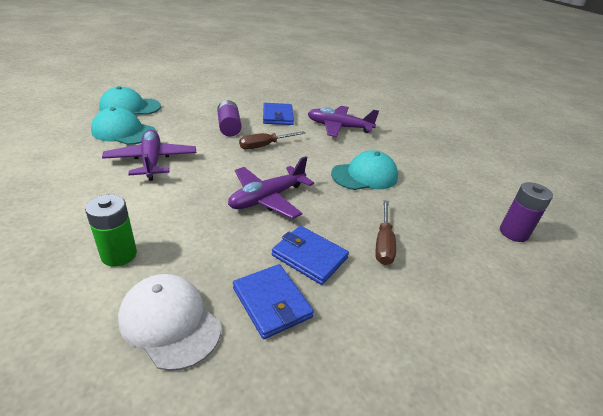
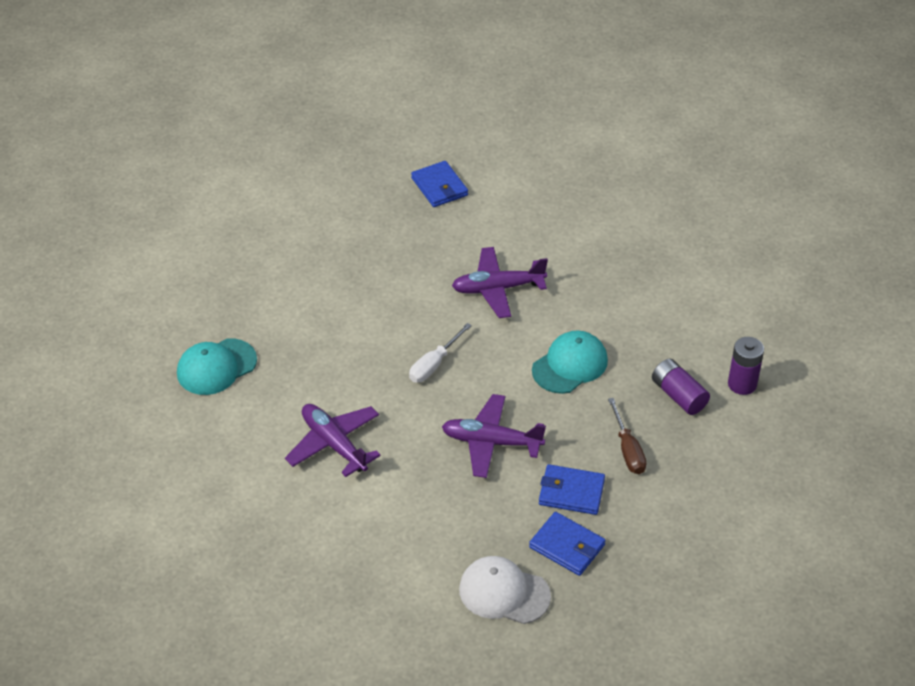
camera: 20 degrees left, 10 degrees up
(119, 254) = (413, 559): green battery -> none
(123, 132) = (256, 414): turquoise cap -> none
(229, 127) = (368, 349): purple battery -> purple battery (678, 395)
(265, 146) = (434, 364): brown screwdriver -> white screwdriver
(267, 198) = (491, 442): purple plane -> purple plane turned 75 degrees clockwise
(278, 116) = (410, 300): blue wallet -> blue wallet (439, 187)

